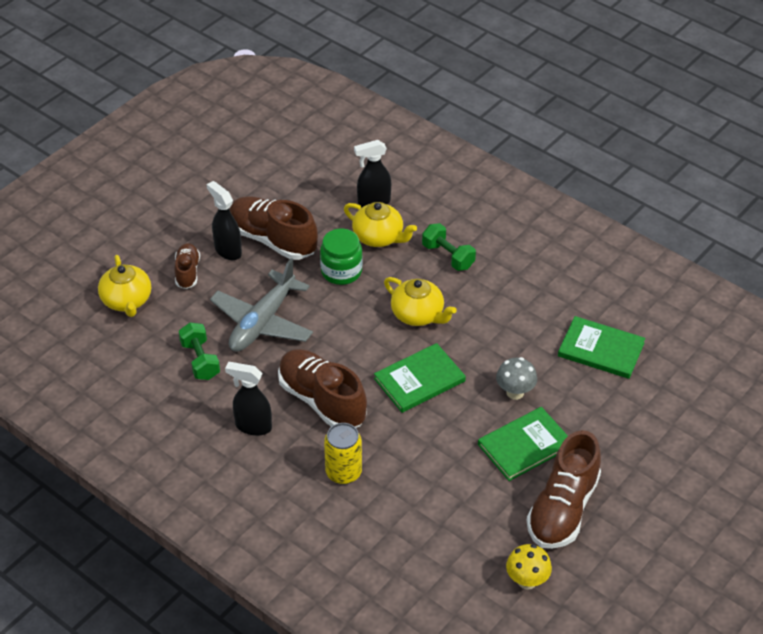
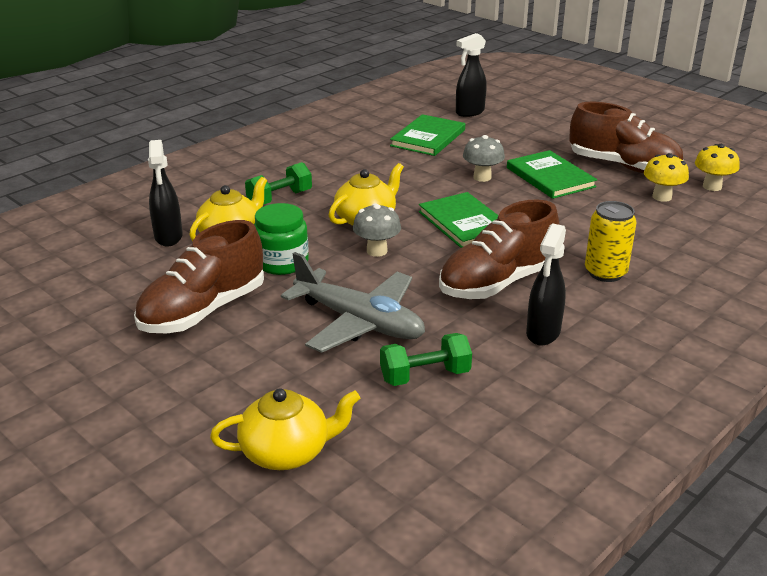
camera: 85 degrees left, 15 degrees down
(187, 272) = (242, 387): brown shoe -> none
(227, 250) = (209, 349): black spray bottle -> black spray bottle (469, 112)
(365, 325) = (377, 251): none -> grey mushroom
(495, 533) = (662, 197): none -> yellow mushroom

